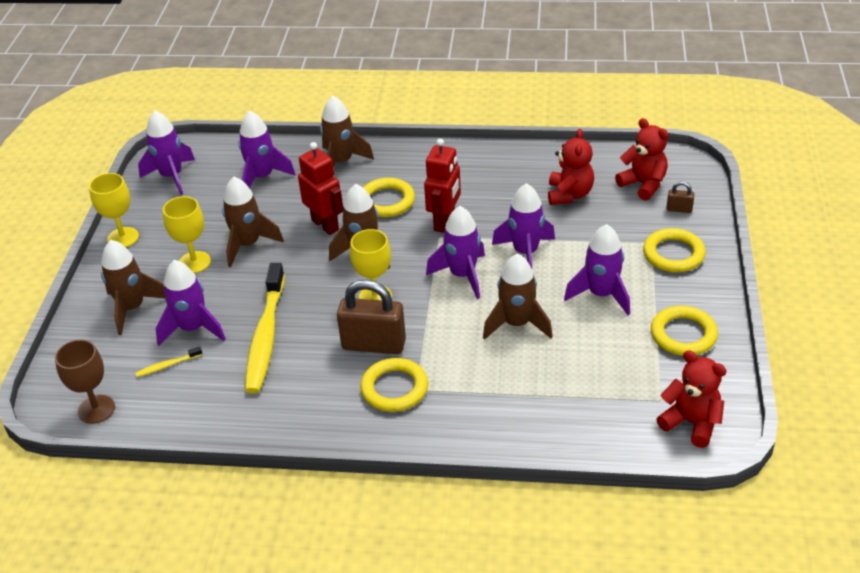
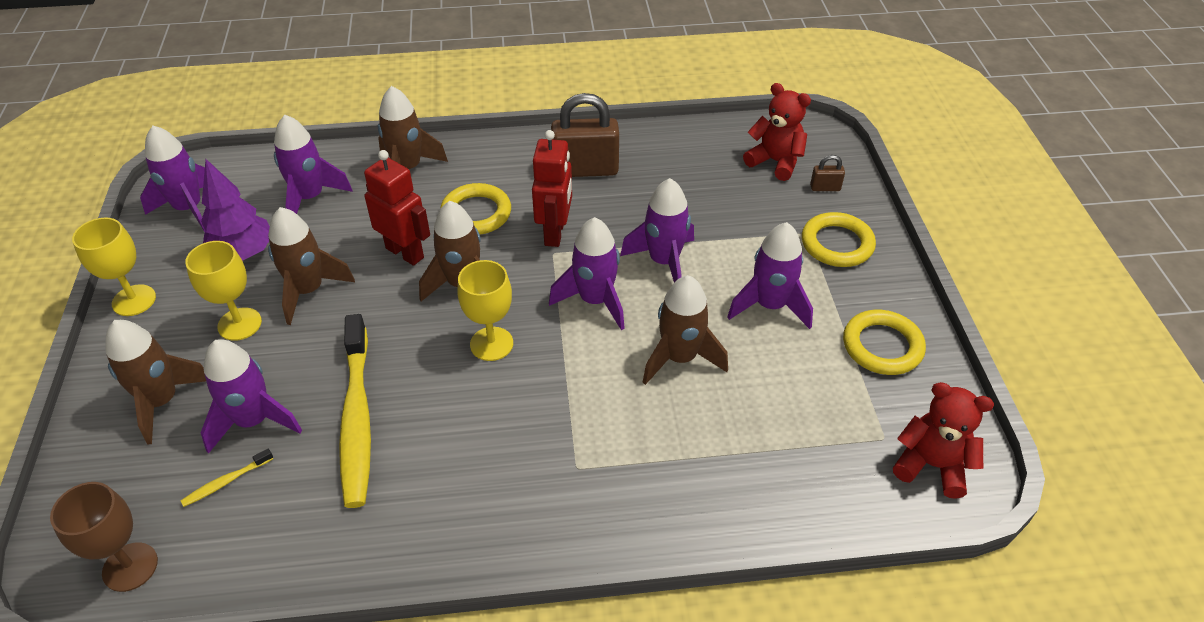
camera: 15 degrees left, 5 degrees up
(205, 213) = (243, 254): none -> purple tree
(373, 344) = (505, 411): brown padlock -> brown padlock (585, 170)
(394, 388) = (547, 471): yellow ring -> none
(569, 194) = (694, 182): red teddy bear -> none

